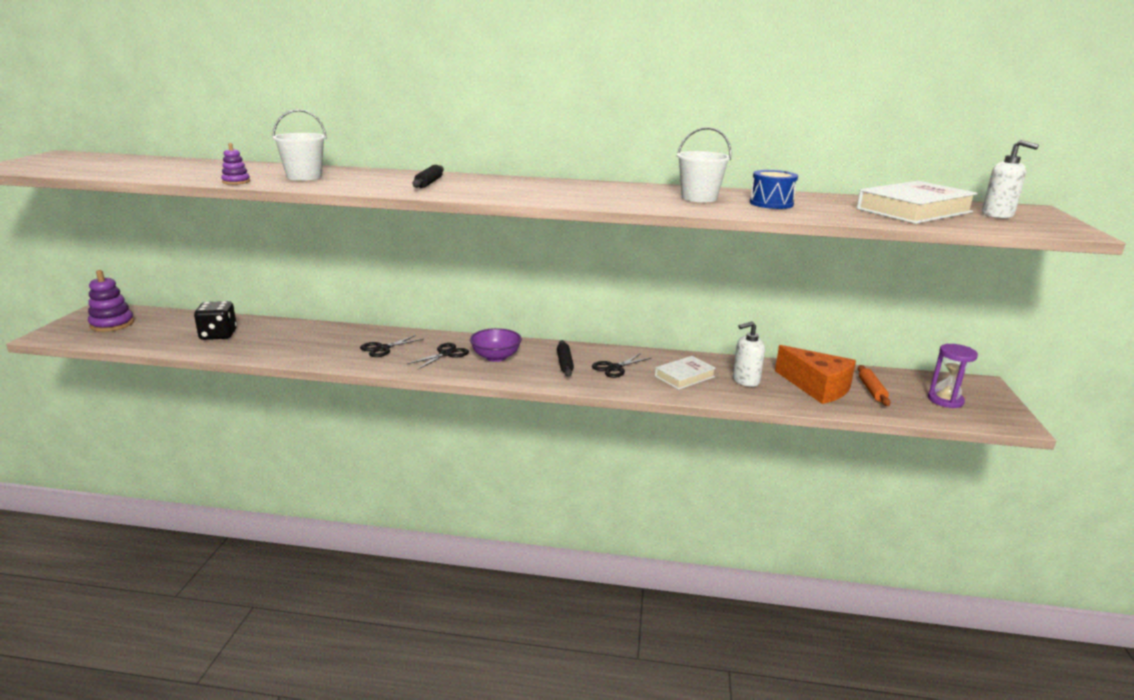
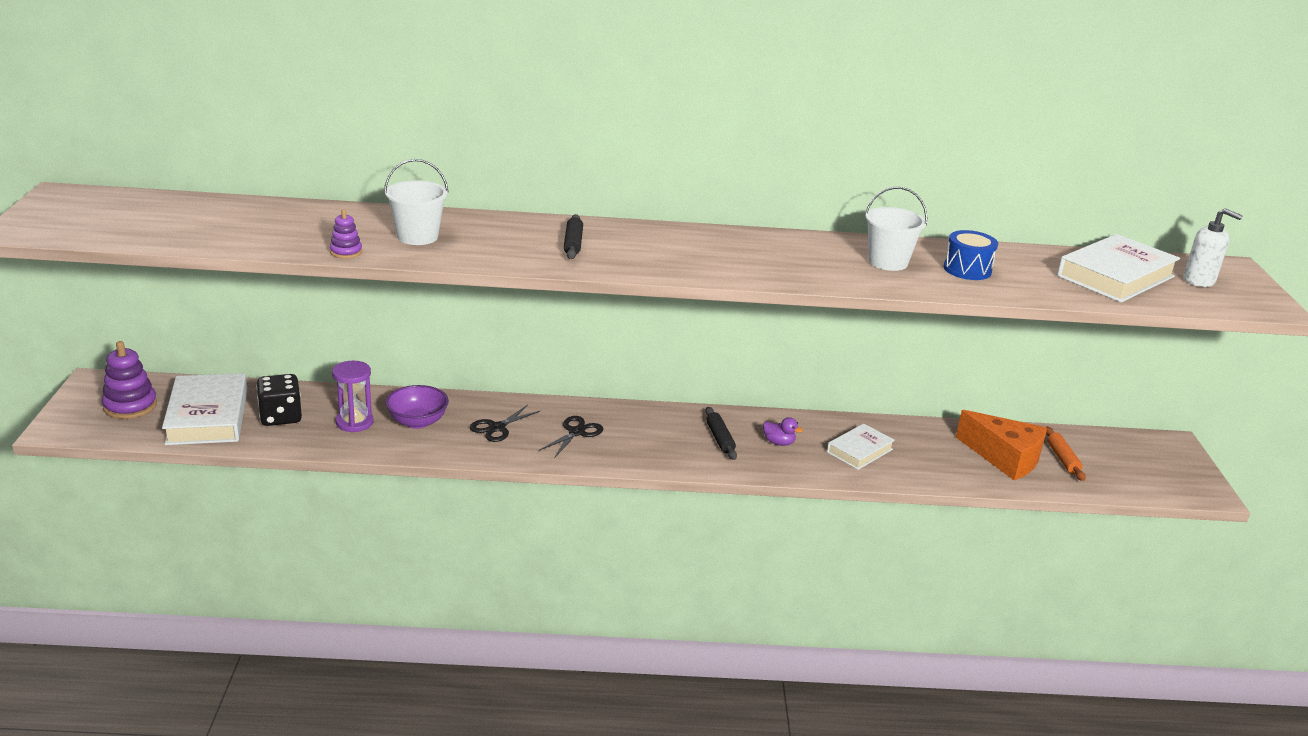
camera: 10 degrees left, 5 degrees up
(163, 332) = (207, 416): none -> white book
(496, 357) = (637, 434): purple bowl -> purple bowl (417, 422)
(614, 368) = (779, 443): black scissors -> purple duck
(745, 380) = (927, 453): white soap dispenser -> none
(945, 400) = (1139, 468): purple hourglass -> purple hourglass (354, 422)

